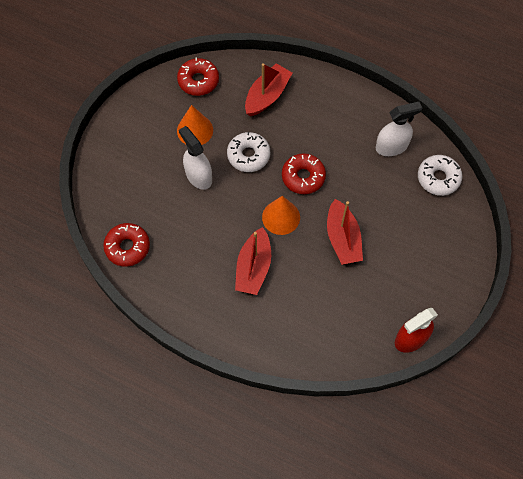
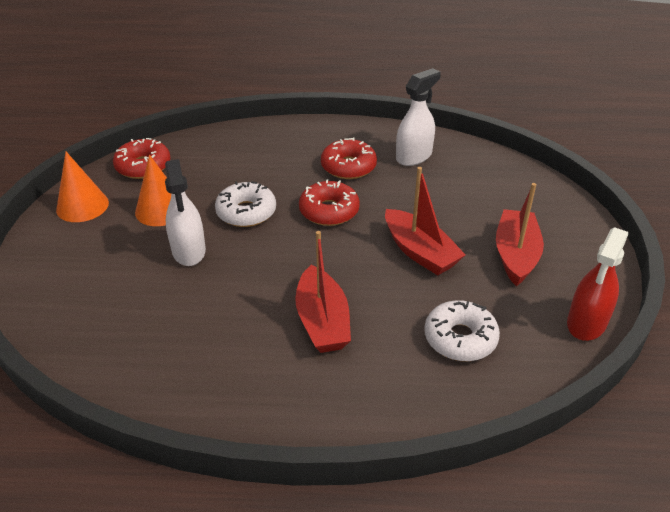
camera: 25 degrees left, 25 degrees down
(127, 247) = (116, 363): red donut -> red donut (348, 167)
(198, 176) = (189, 251): white spray bottle -> white spray bottle turned 135 degrees counterclockwise
(267, 96) = (238, 156): red boat -> red boat (516, 255)
(281, 217) = (326, 257): orange cone -> orange cone (82, 206)
(438, 178) = (486, 166): white donut -> white donut (460, 338)

